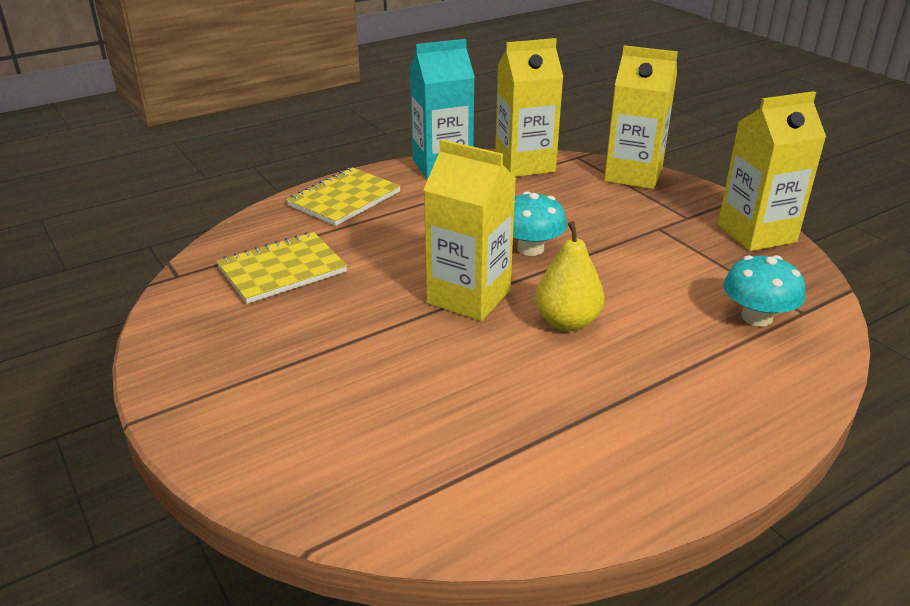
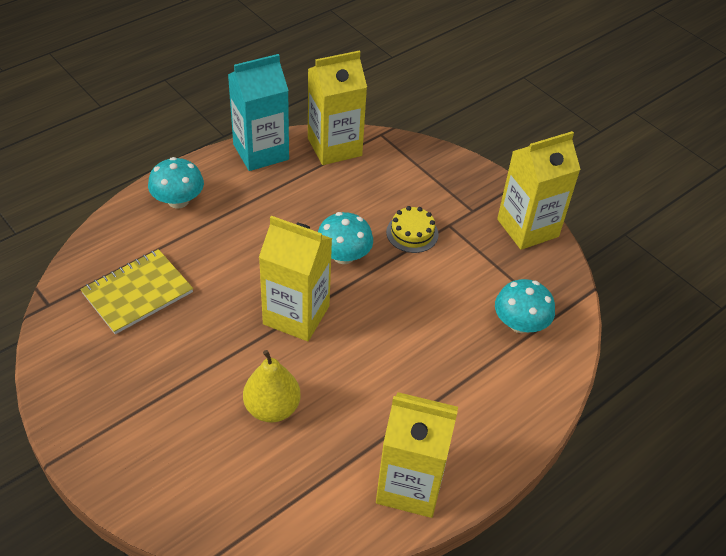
camera: 10 degrees left, 15 degrees up
(344, 199) = (178, 200): yellow notebook -> turquoise mushroom
(567, 322) = (375, 338): yellow pear -> yellow pear (272, 408)
(614, 233) = (412, 233): none -> yellow cake
(633, 175) = (429, 157): yellow carton -> yellow carton (410, 485)

